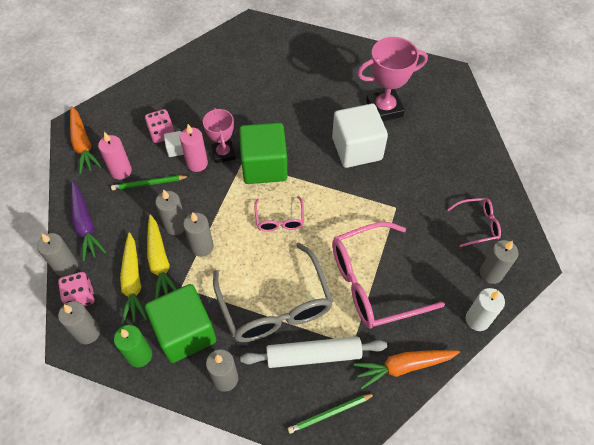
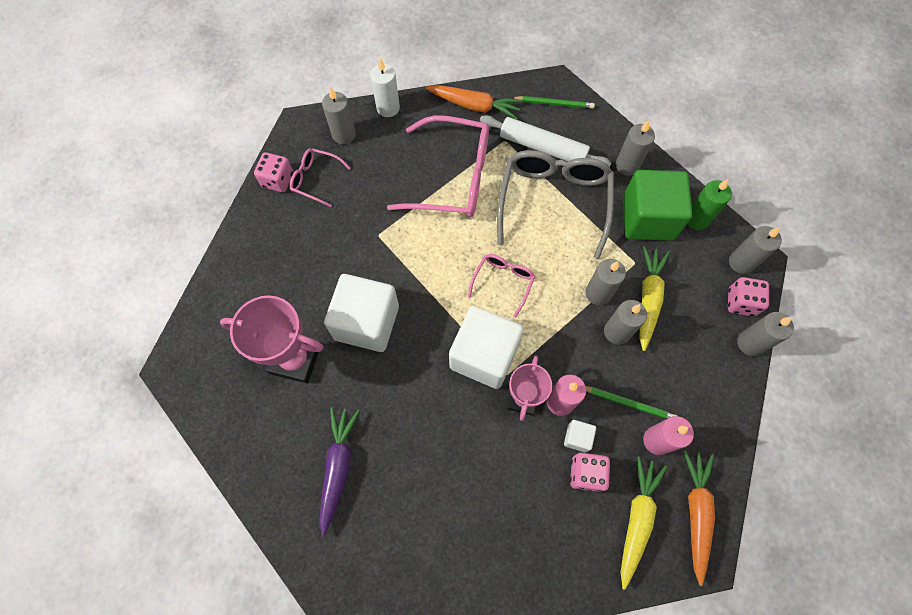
camera: 150 degrees left, 10 degrees up
(85, 225) = (718, 385): purple carrot -> purple carrot (338, 467)
(133, 282) = (683, 291): yellow carrot -> yellow carrot (637, 519)
(264, 166) = (484, 355): green cube -> white cube
(504, 209) = (278, 180): none -> pink dice

